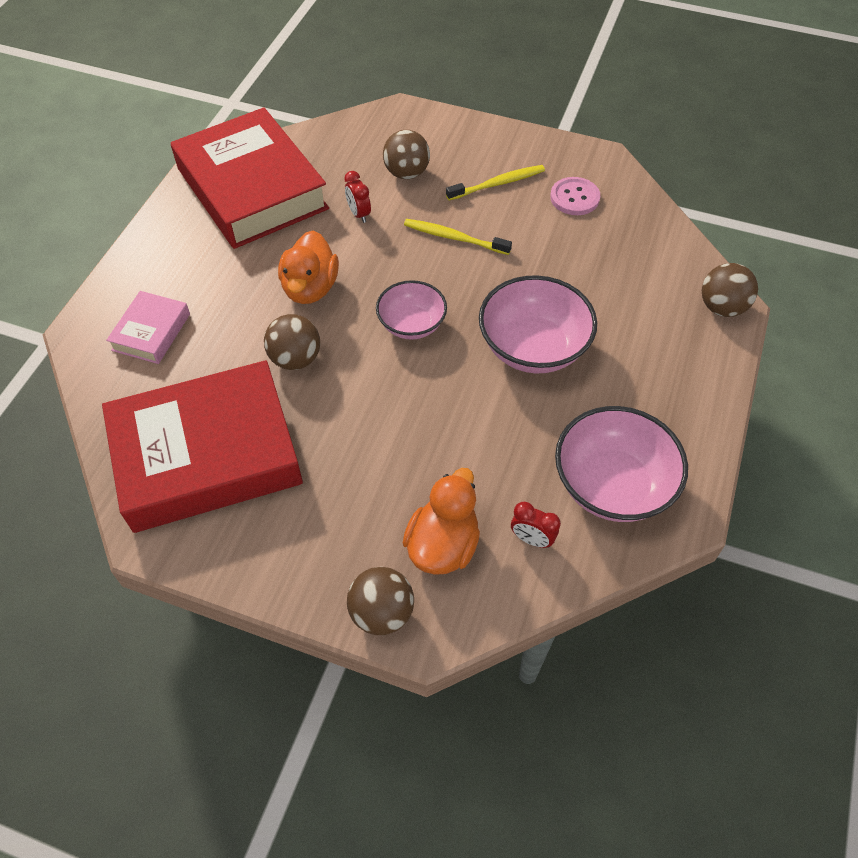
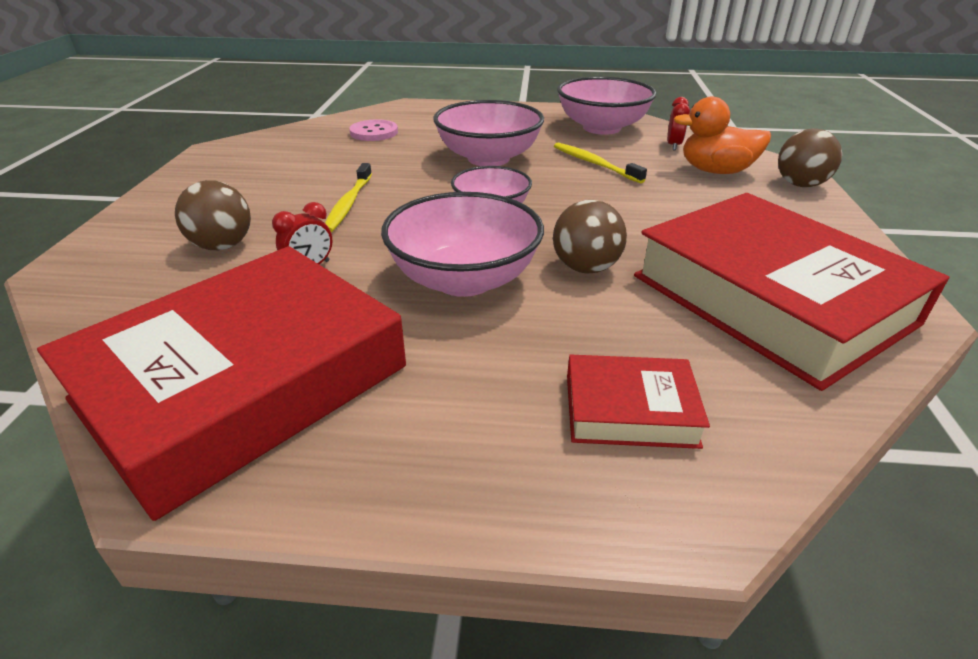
camera: 105 degrees left, 20 degrees down
(151, 332) = (630, 410): pink book -> red book
(310, 288) = (464, 279): orange duck -> pink bowl
(498, 183) = (252, 191): yellow toothbrush -> yellow toothbrush (594, 163)
(574, 198) = (279, 156): pink button -> pink button (374, 132)
(721, 307) = (410, 107): brown ball -> none

